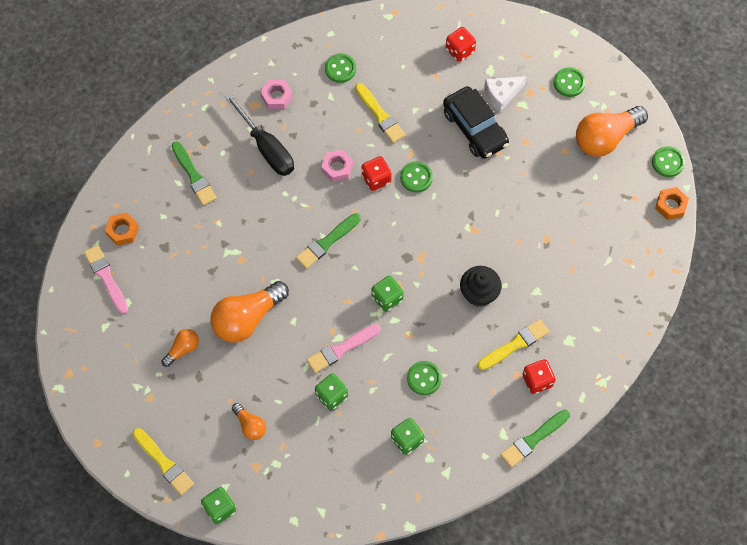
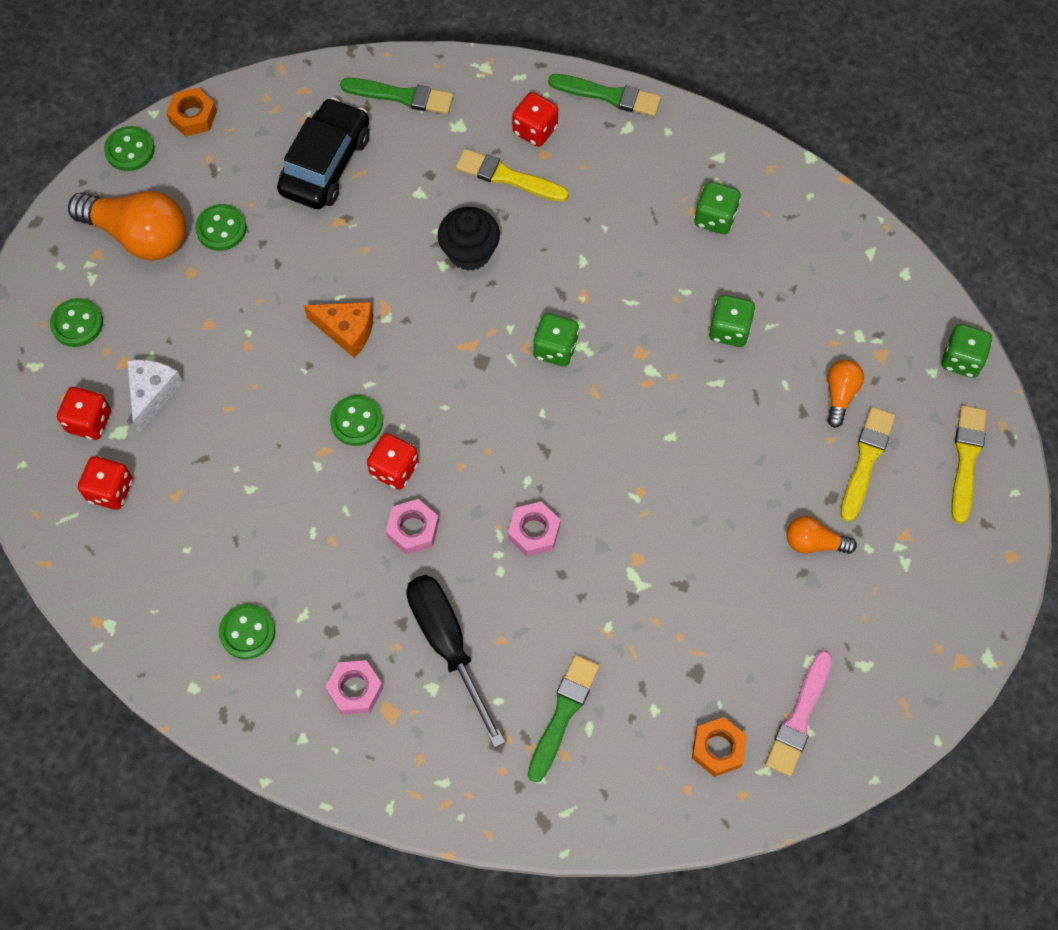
camera: 125 degrees left, 0 degrees up
(247, 318) = (711, 493): orange light bulb -> none
(266, 148) = (447, 645): black screwdriver -> black screwdriver turned 45 degrees counterclockwise
(293, 221) = (534, 532): none -> pink nut
(327, 242) = (531, 469): green brush -> green brush (401, 96)
(341, 349) = (662, 357): pink brush -> none
(380, 115) = (289, 529): yellow brush -> yellow brush (866, 460)
(424, 378) = (626, 245): green button -> green button (221, 229)
(473, 204) = (347, 330): none -> orange cheese
(475, 128) = (228, 396): black car -> black car (325, 164)
(501, 95) = (152, 394): white cheese -> white cheese turned 105 degrees counterclockwise
(506, 60) = (89, 421): none -> red dice

